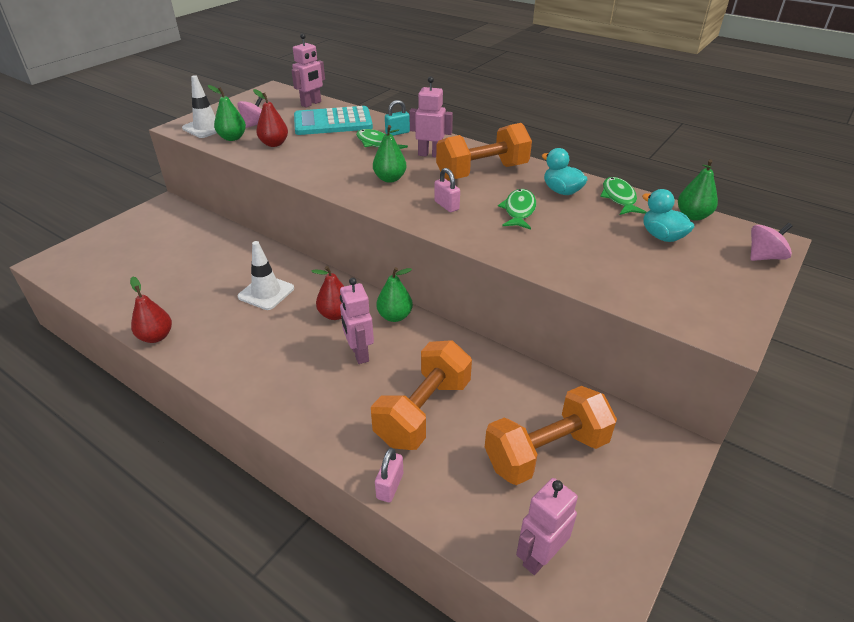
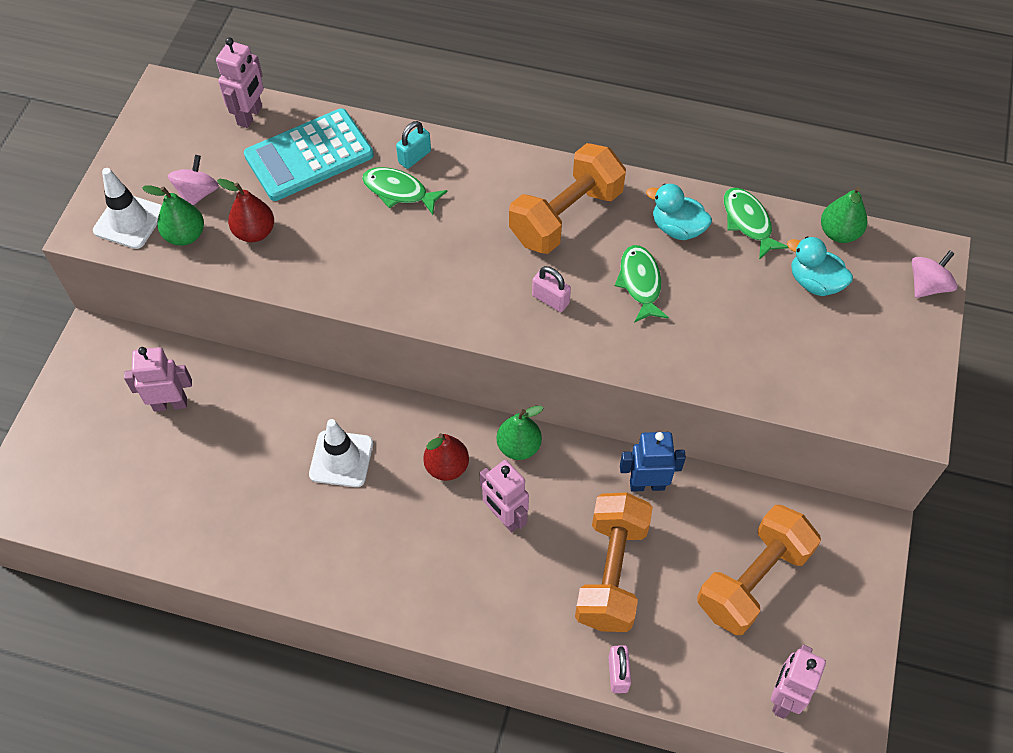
camera: 20 degrees left, 20 degrees up
(156, 337) = (248, 573): red pear -> none
(390, 179) = (455, 265): green pear -> none
(430, 154) = (482, 196): pink robot -> pink robot (170, 404)
(482, 363) = (647, 484): none -> blue robot

